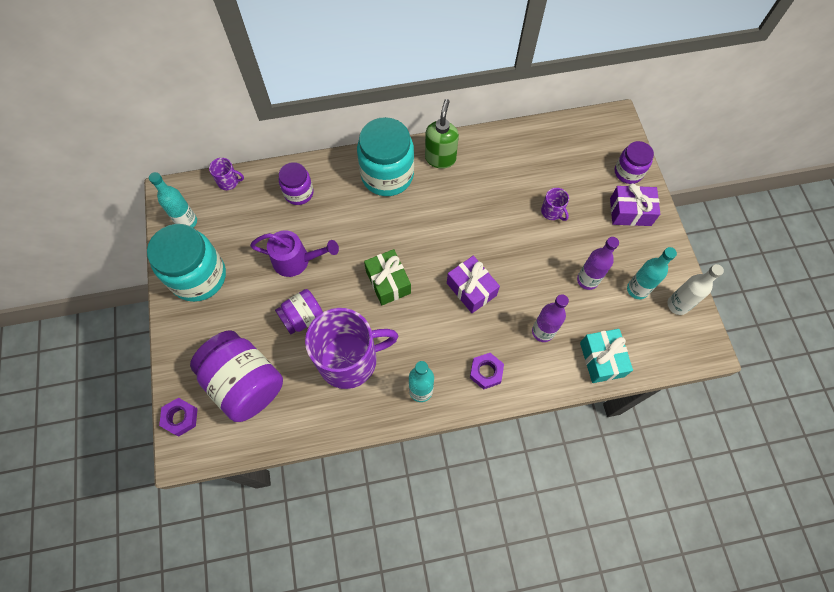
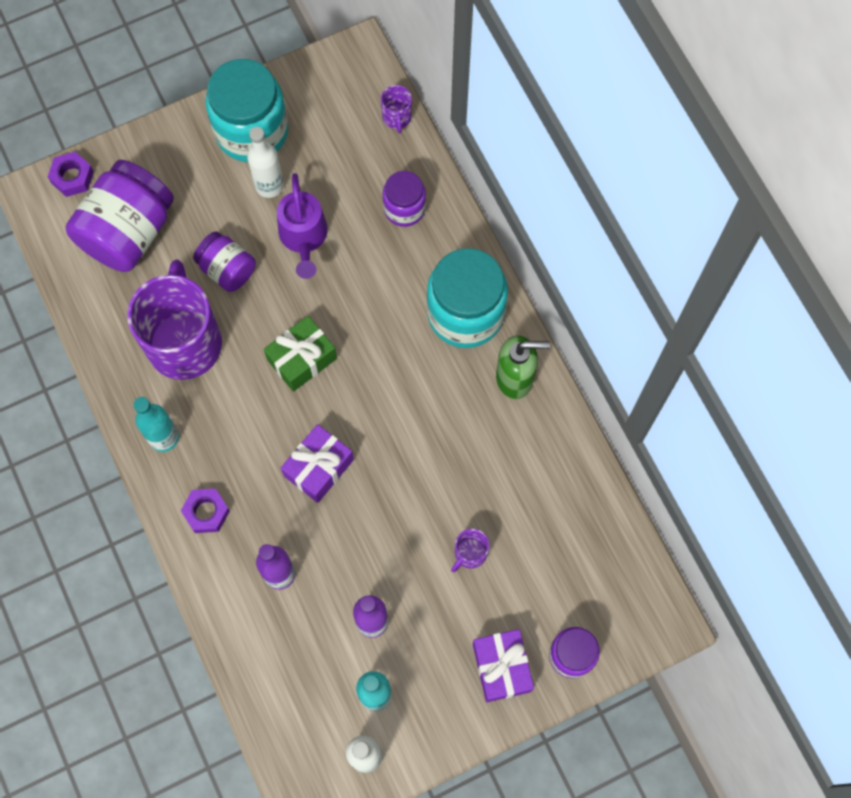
camera: 75 degrees right, 5 degrees up
(187, 222) = (324, 89): turquoise bottle -> none
(247, 274) = (269, 185): none -> white bottle
(349, 360) = (184, 342): purple mug -> purple mug turned 150 degrees counterclockwise
(601, 359) = (258, 660): turquoise gift -> none

